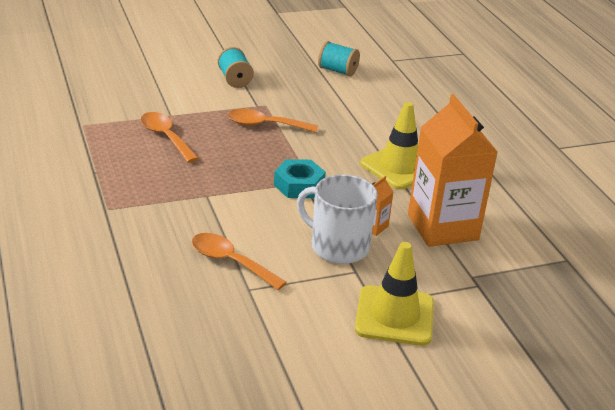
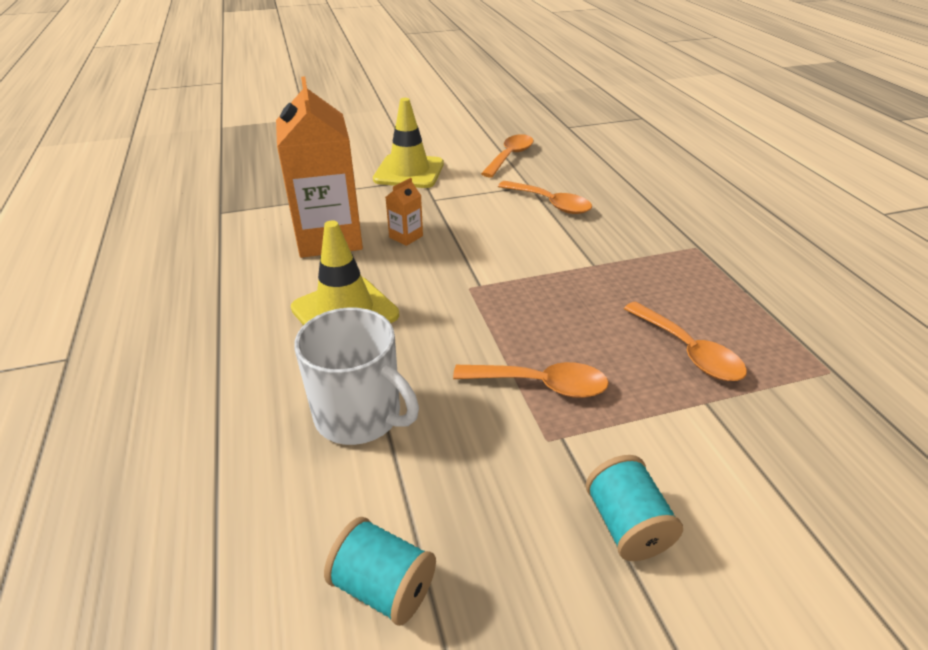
camera: 175 degrees left, 5 degrees up
(268, 344) = (510, 156): none -> orange spoon
(299, 185) = (485, 281): turquoise nut -> none
(338, 247) = (447, 218): white mug -> white mug (360, 415)

